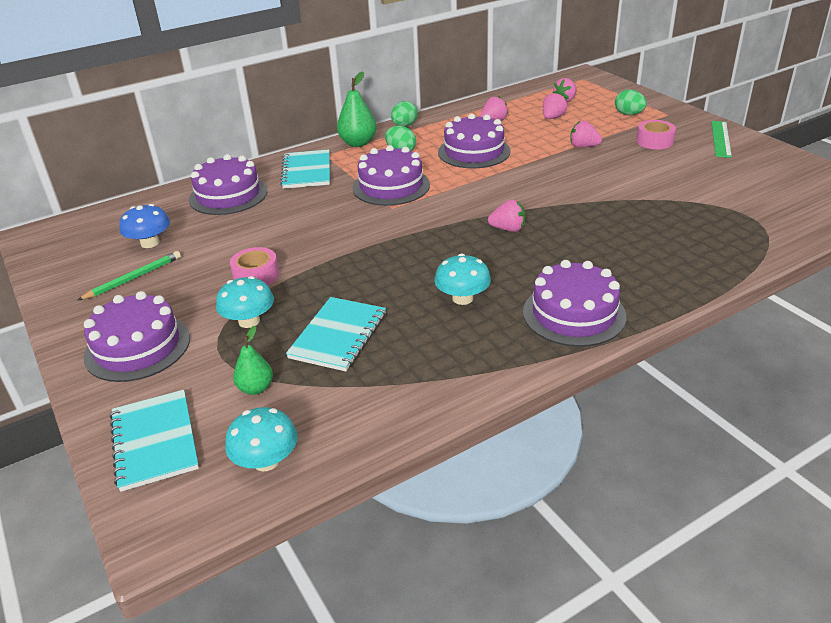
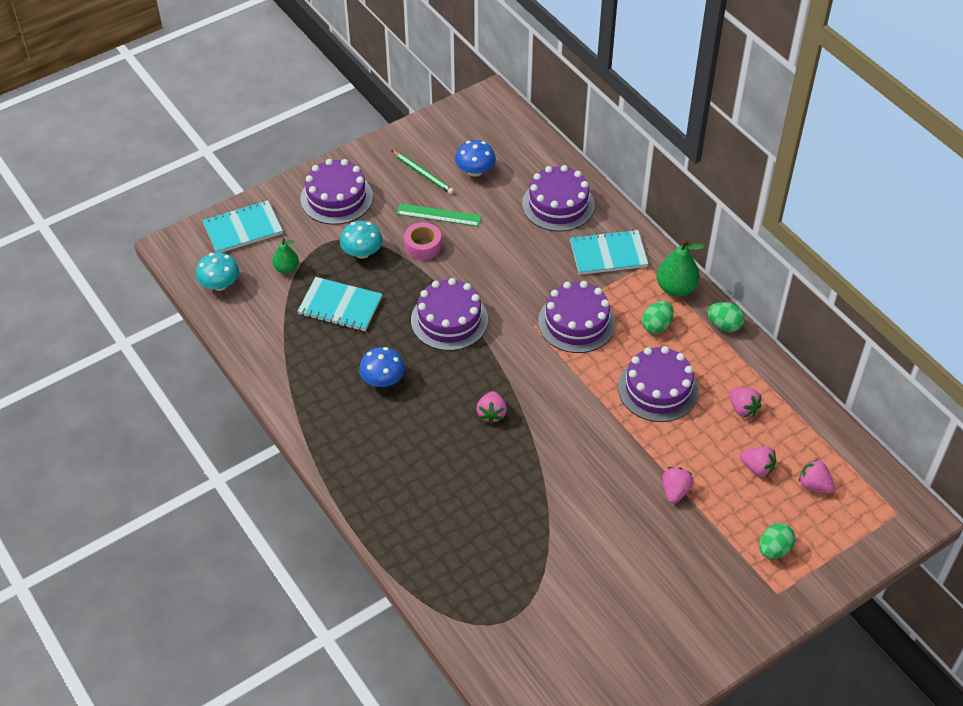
camera: 85 degrees right, 15 degrees up
(462, 298) = (383, 380): turquoise mushroom -> blue mushroom
(574, 314) = (356, 452): purple cake -> purple cake (449, 320)
(654, 141) = (692, 564): pink tape -> none
(721, 139) = (703, 635): green ruler -> green ruler (438, 215)

